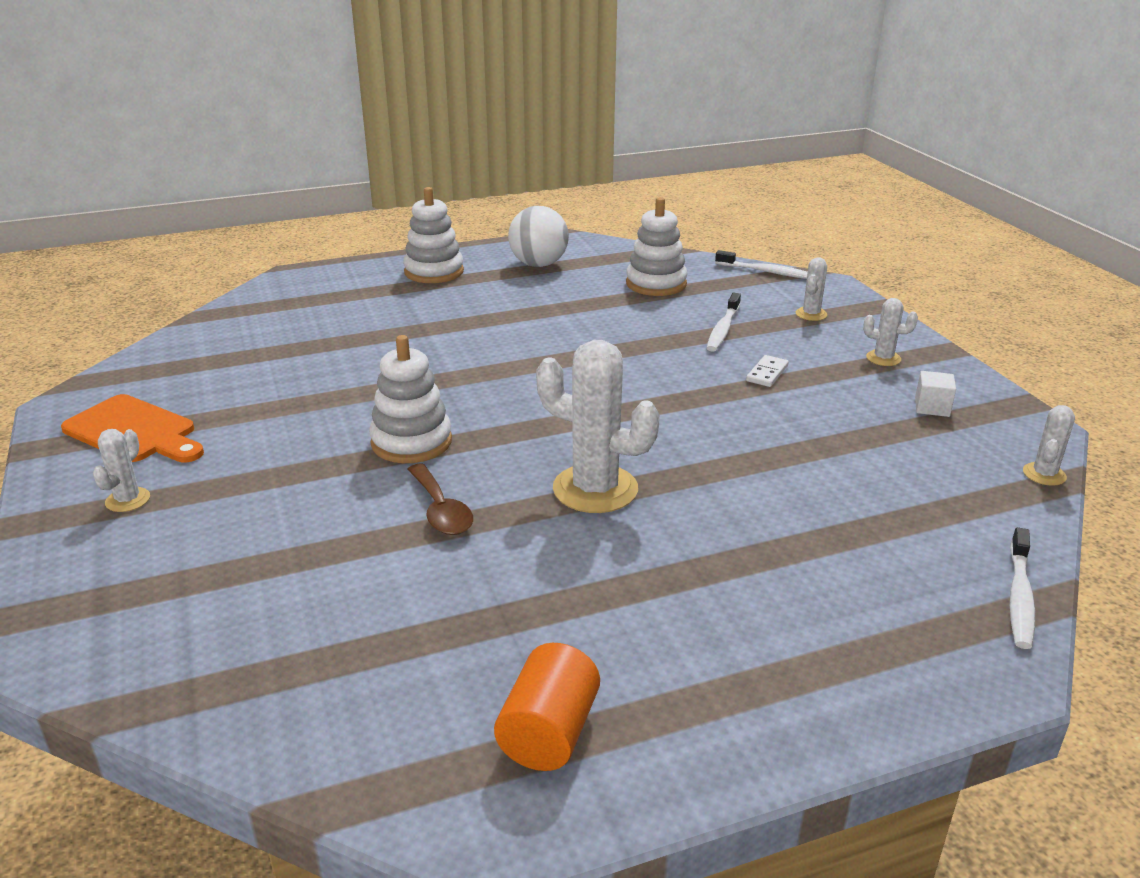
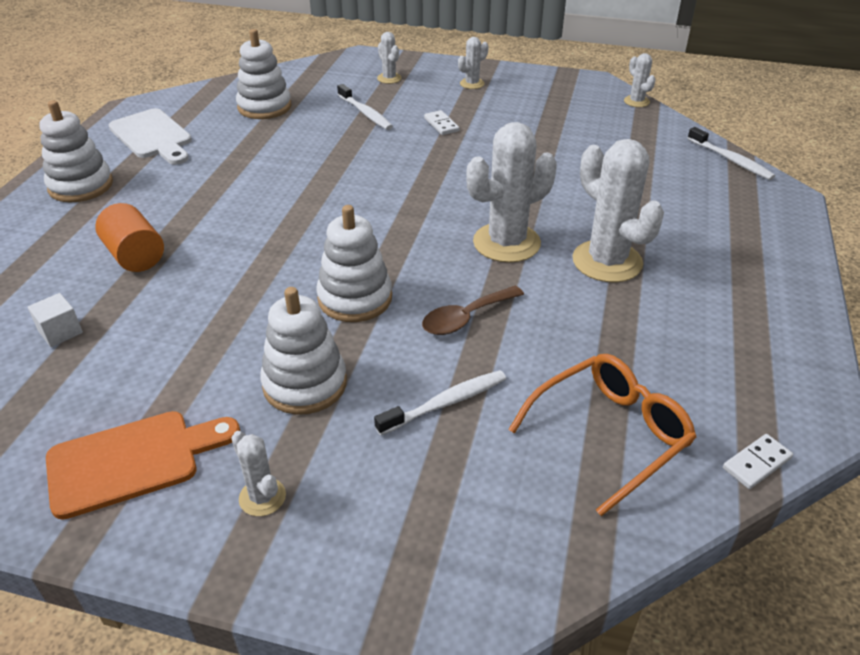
camera: 55 degrees left, 10 degrees up
(273, 465) = (305, 384): none -> white stacking toy
(333, 662) = (609, 435): none -> orange glasses
(364, 794) = (757, 463): none -> white domino
(441, 510) = (466, 318): brown spoon -> brown spoon turned 135 degrees clockwise
(538, 264) = (153, 136): white ball -> white cutting board
(549, 733) = (743, 362): orange cylinder -> orange cylinder (135, 256)
(639, 566) = (607, 261): none -> white cactus
(767, 272) = (311, 65): white toothbrush -> white toothbrush (446, 403)
(932, 407) = (541, 97): white cube -> white cube (60, 332)

